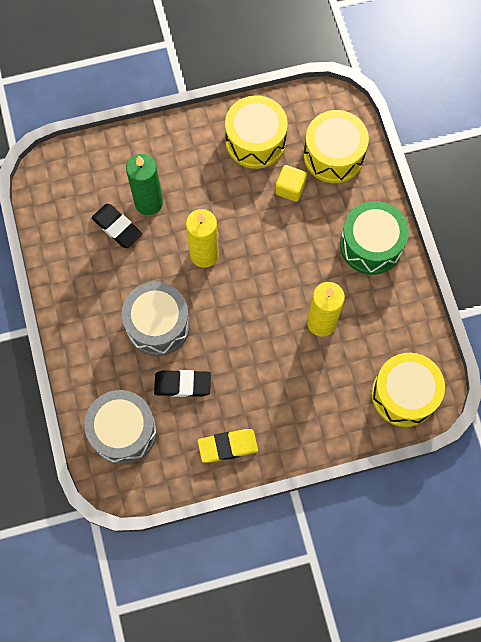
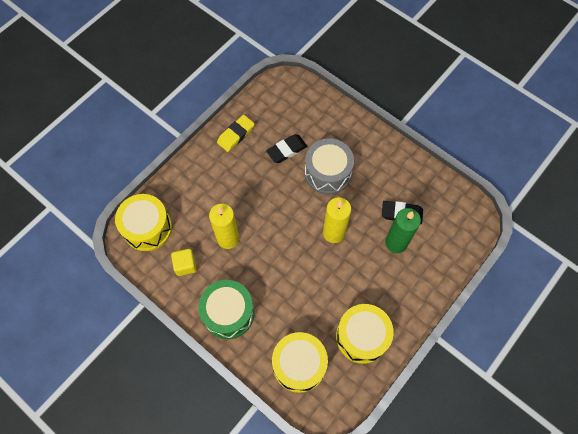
camera: 145 degrees right, 5 degrees down
(123, 431) = (300, 107): grey drum -> none
(290, 188) = (312, 317): yellow cube -> yellow cube (185, 265)

